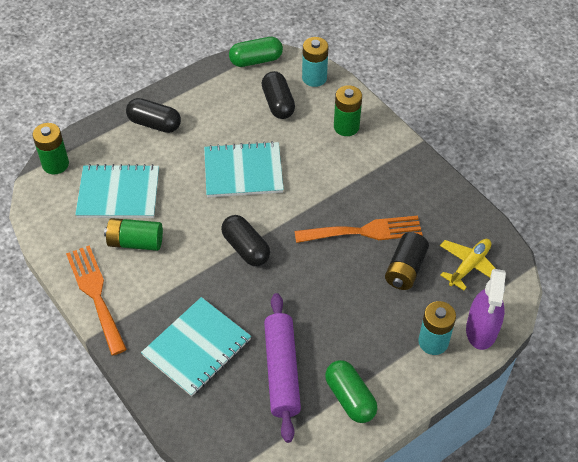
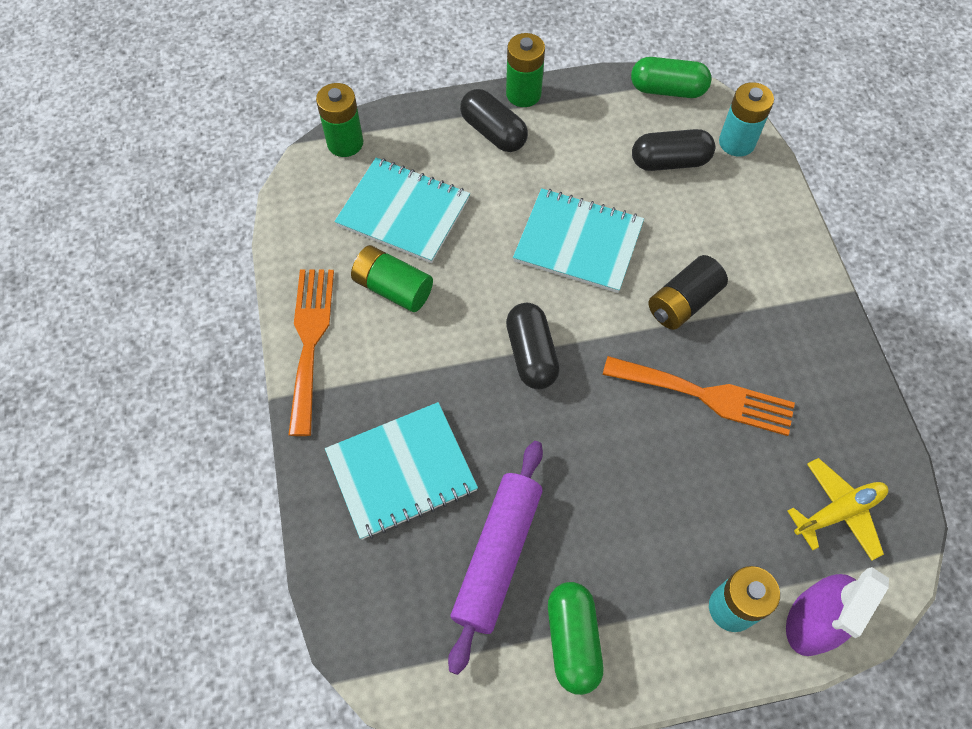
camera: 25 degrees right, 10 degrees up
(278, 103) = (670, 161): black capsule -> black capsule turned 75 degrees clockwise
(346, 127) = (750, 230): green battery -> green battery (523, 94)
(405, 269) = (740, 477): black battery -> black battery (683, 303)

